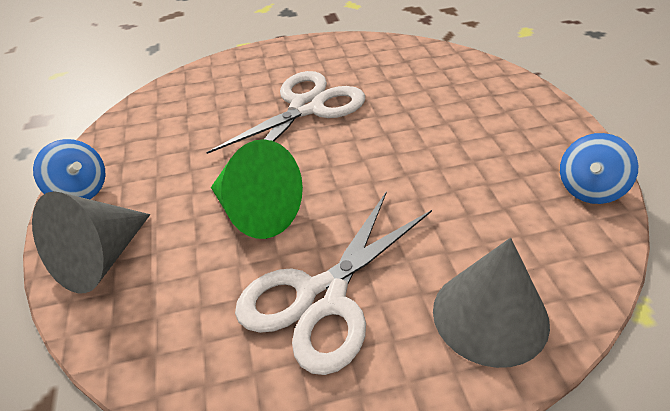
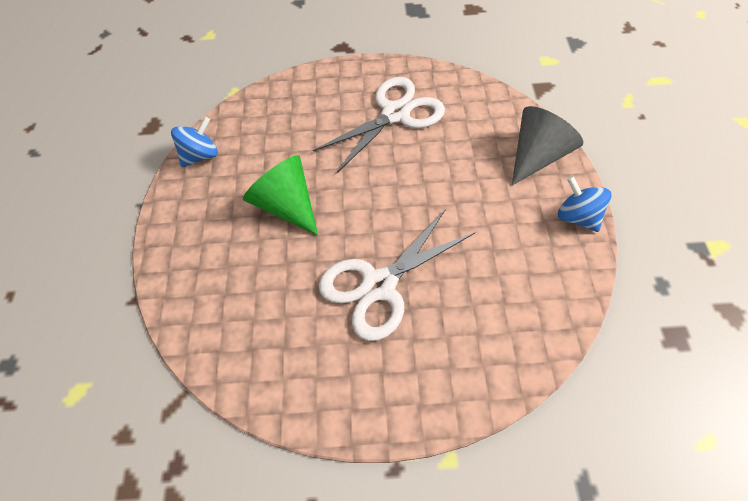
camera: 170 degrees left, 15 degrees up
(256, 212) = (432, 174): green cone -> green cone (286, 205)
(490, 315) = (310, 94): grey cone -> none

